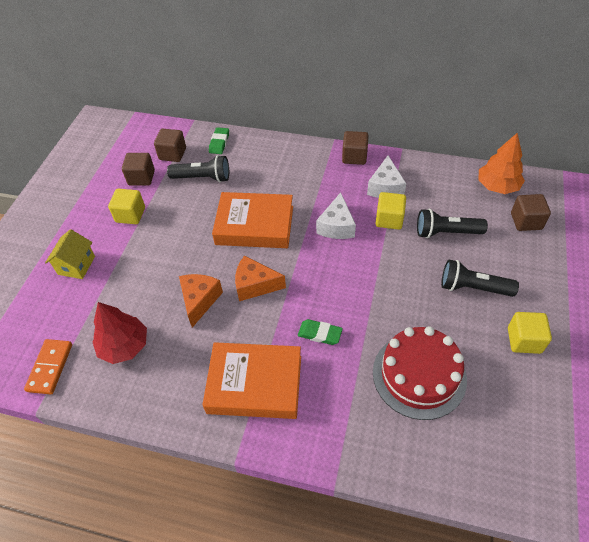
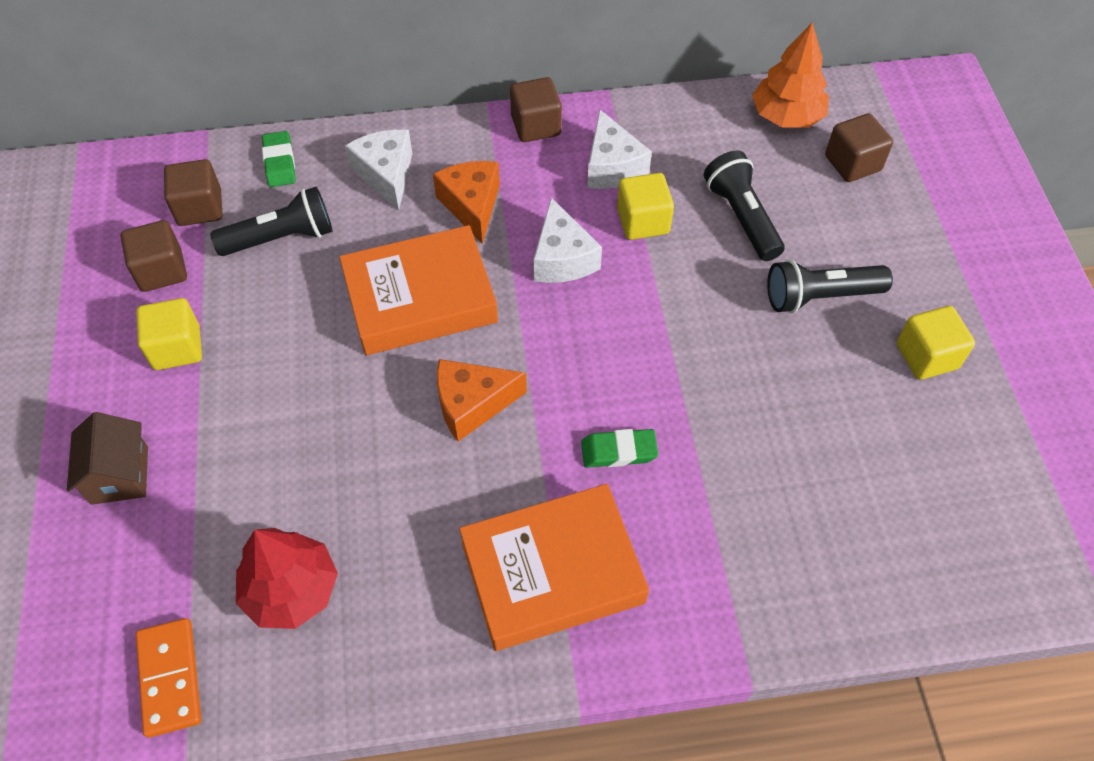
camera: 25 degrees left, 5 degrees up
(76, 265) = (120, 475): yellow house -> brown house
(199, 300) = (388, 463): orange cheese -> orange cheese (472, 206)
(267, 161) = (386, 175): none -> white cheese
(419, 375) = (800, 464): red cake -> none
(446, 232) = (741, 217): black flashlight -> black flashlight turned 90 degrees clockwise

